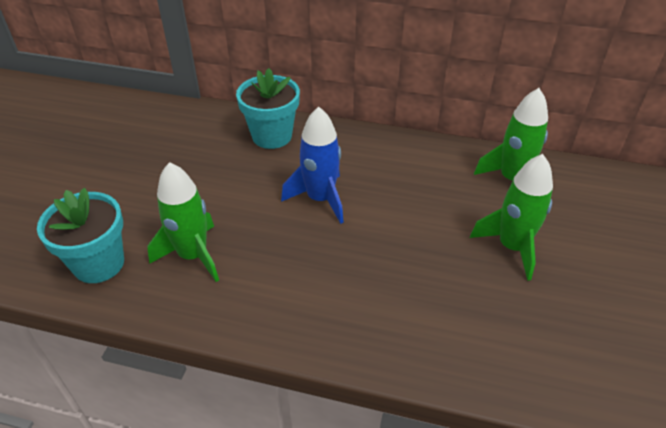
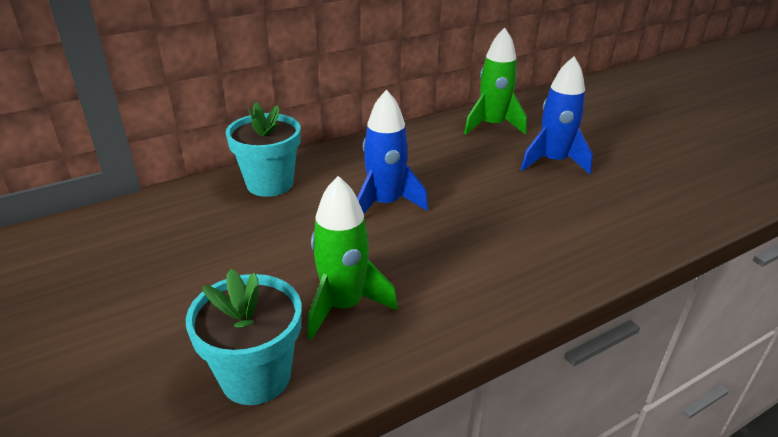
camera: 45 degrees left, 10 degrees down
(511, 247) = (553, 162): green rocket -> blue rocket

